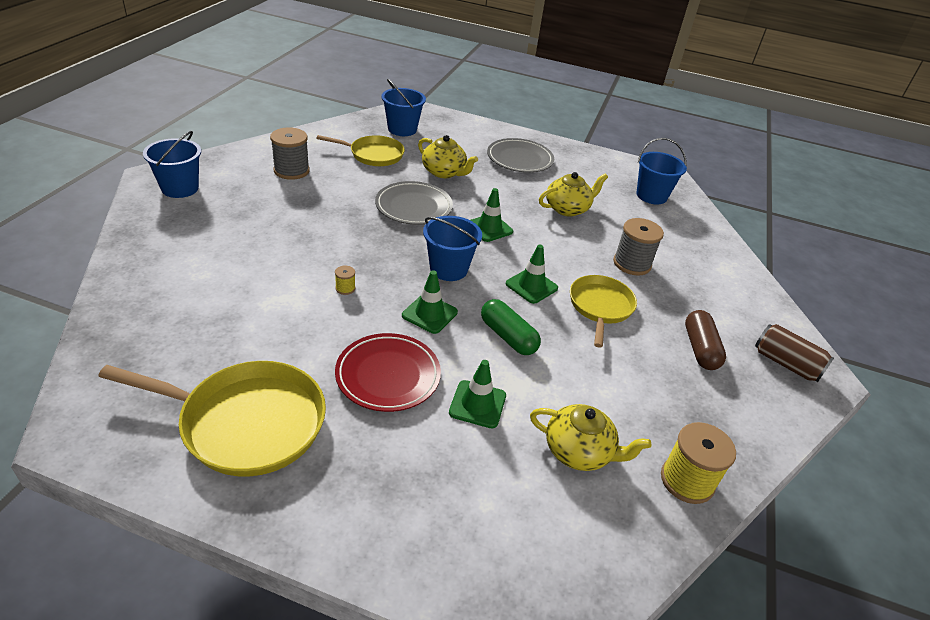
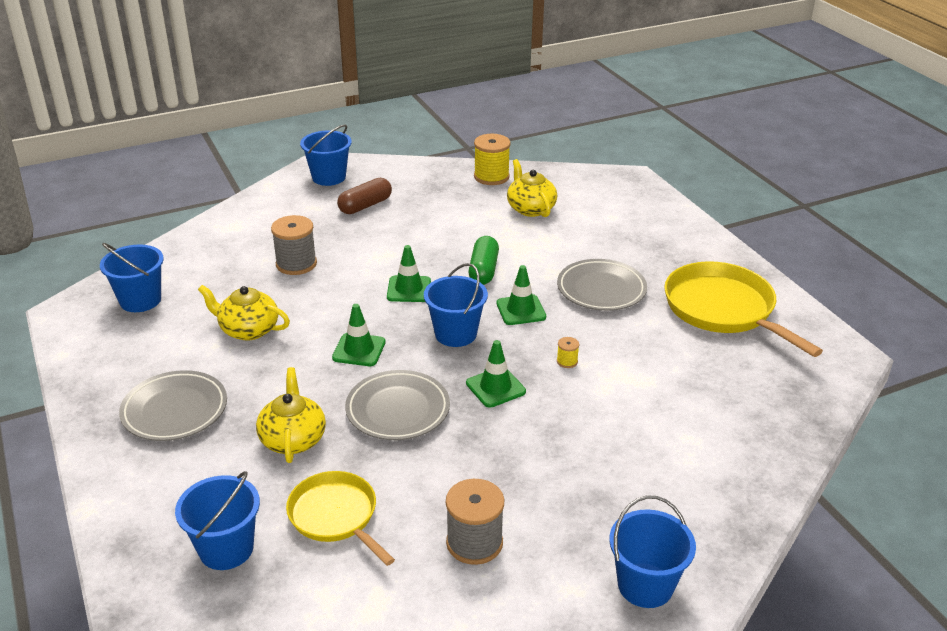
camera: 130 degrees left, 5 degrees down
(388, 376) = (601, 290): red plate -> grey plate
(477, 404) = (560, 250): green traffic cone -> green traffic cone (495, 387)
(600, 307) = (383, 253): yellow pan -> none
(786, 364) = (329, 177): brown can -> blue bucket

